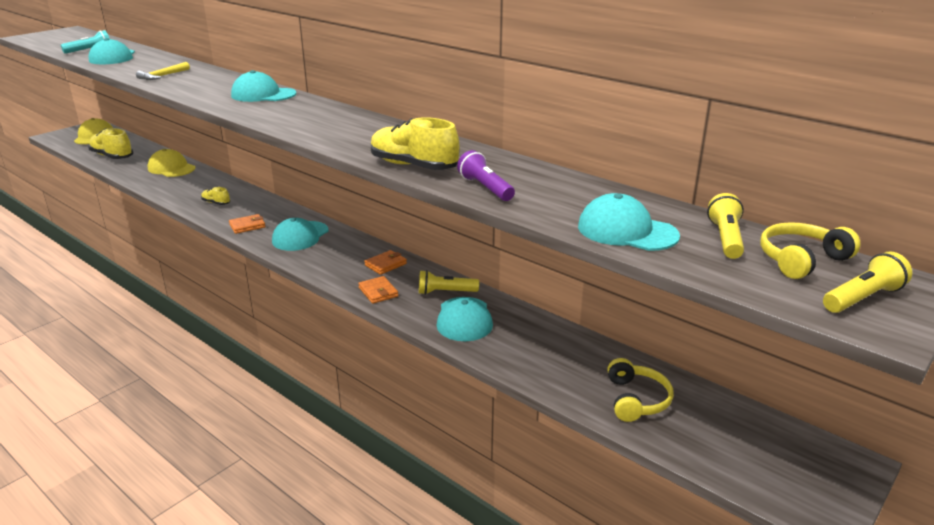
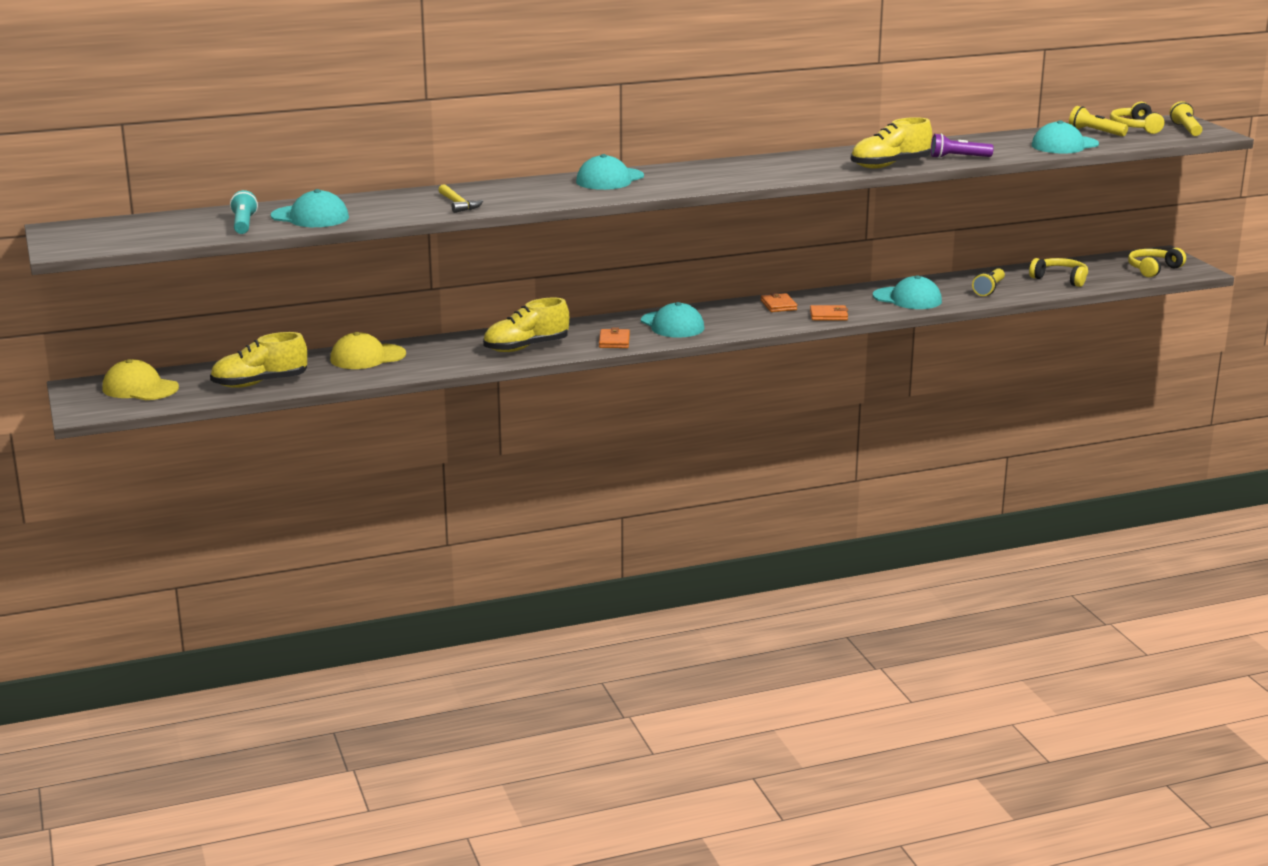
camera: 60 degrees left, 5 degrees down
(216, 203) = (526, 347): yellow shoe -> yellow shoe, size x1.96
(445, 292) = (856, 296): yellow flashlight -> yellow flashlight (989, 289)
(771, 468) = (1153, 269): none -> yellow headphones

